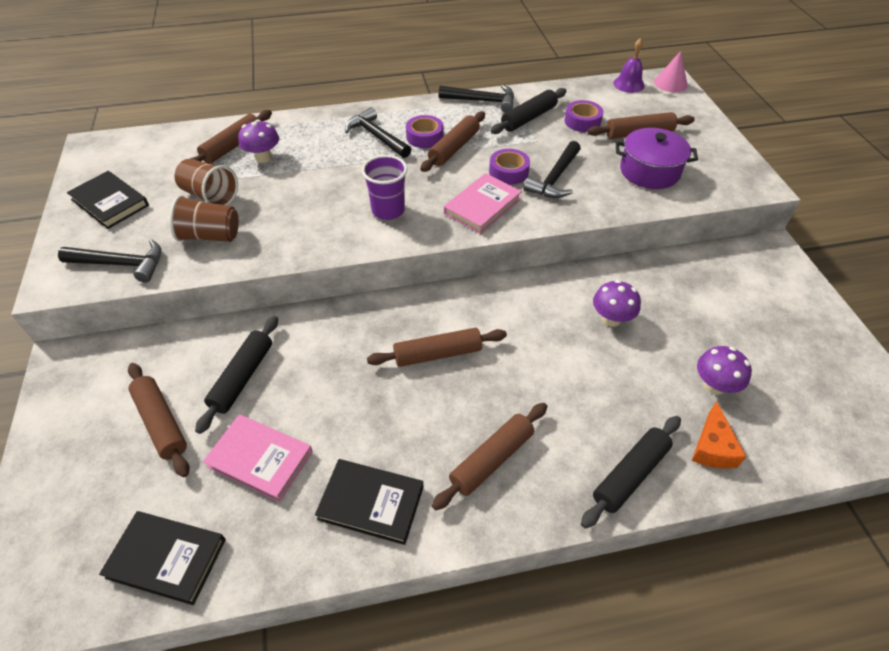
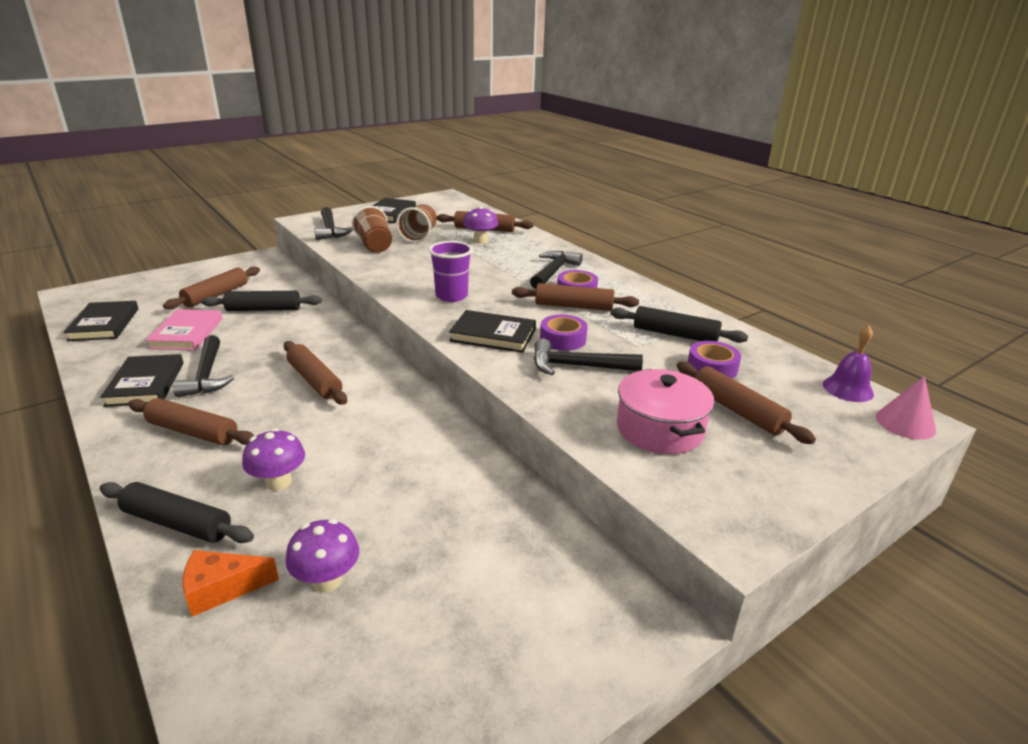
camera: 65 degrees right, 20 degrees down
(482, 101) = (674, 306): black hammer -> black hammer (206, 375)
(482, 206) = (493, 335): pink book -> black book
(611, 319) = (409, 476): purple mushroom -> purple mushroom (278, 482)
(649, 171) = (660, 429): purple pot -> pink pot

